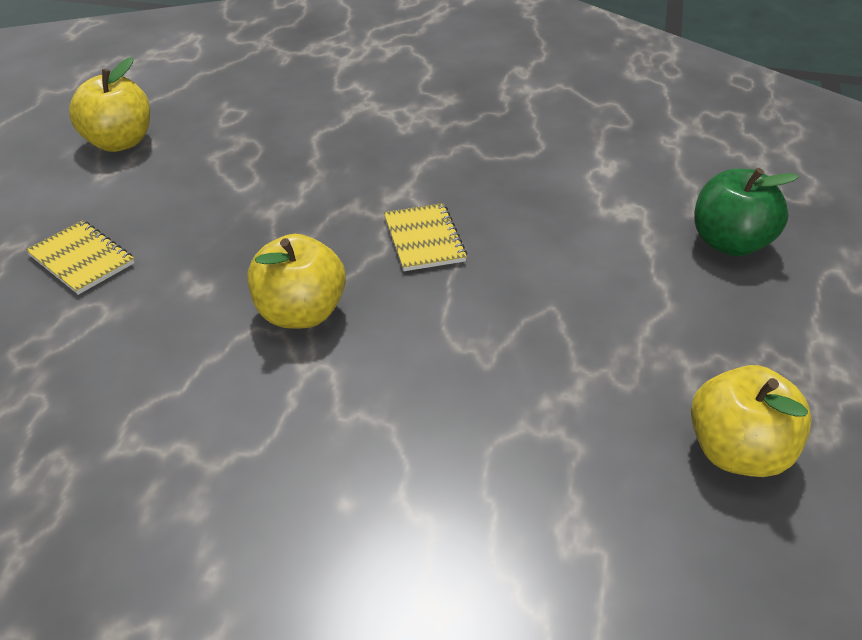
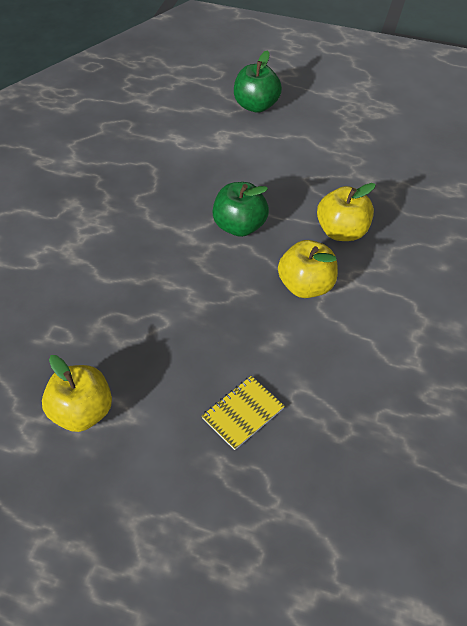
camera: 85 degrees left, 10 degrees up
(424, 239) = (240, 226): yellow notebook -> green apple
(738, 452) = (401, 134): yellow apple -> yellow apple (342, 231)

